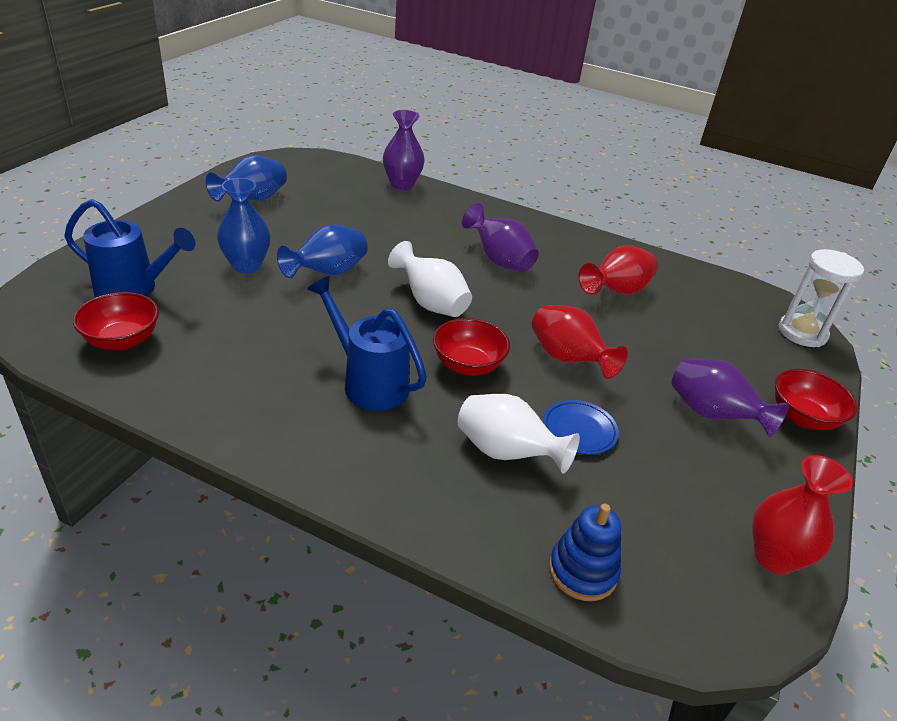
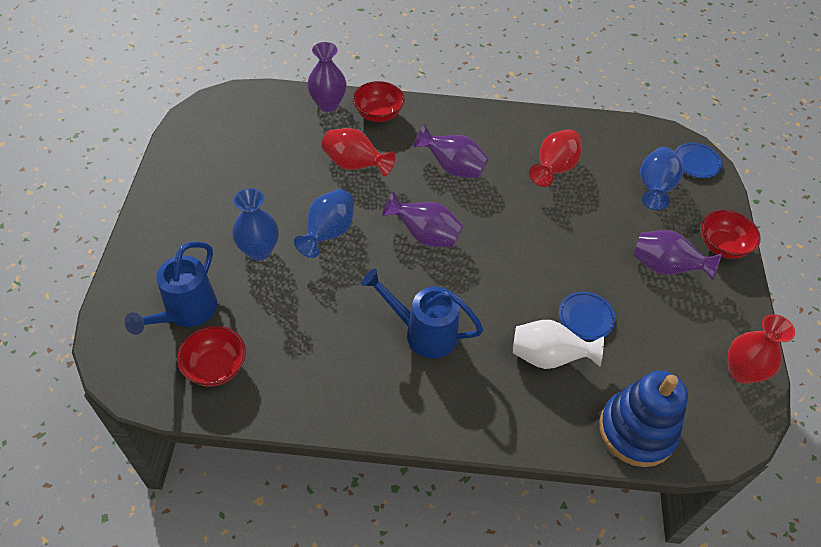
camera: 20 degrees left, 15 degrees up
(133, 289) = (186, 312): blue watering can -> blue watering can turned 120 degrees clockwise
(253, 199) = (213, 170): blue vase -> blue vase (654, 189)
(431, 303) = (425, 235): white vase -> purple vase
(468, 365) = (484, 288): red bowl -> red bowl (378, 114)
(568, 359) = (549, 254): red vase -> red vase (355, 165)
(582, 571) = (636, 431): blue stacking toy -> blue stacking toy, size x1.63
(802, 333) = (696, 162): white hourglass -> blue plate

